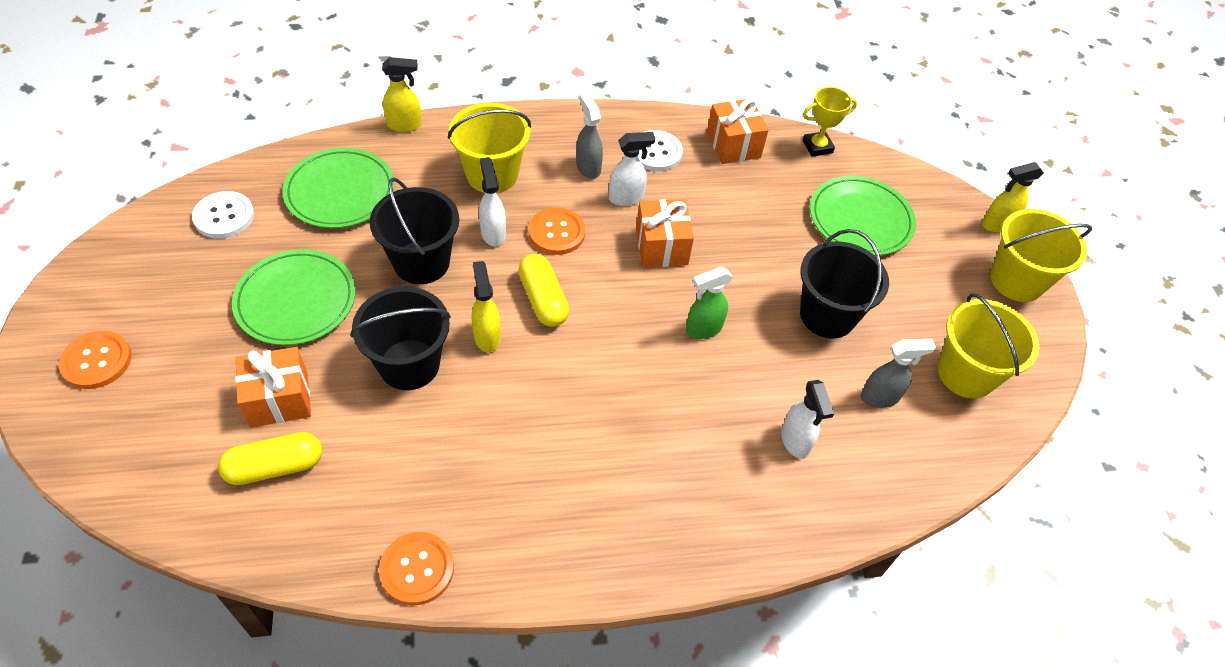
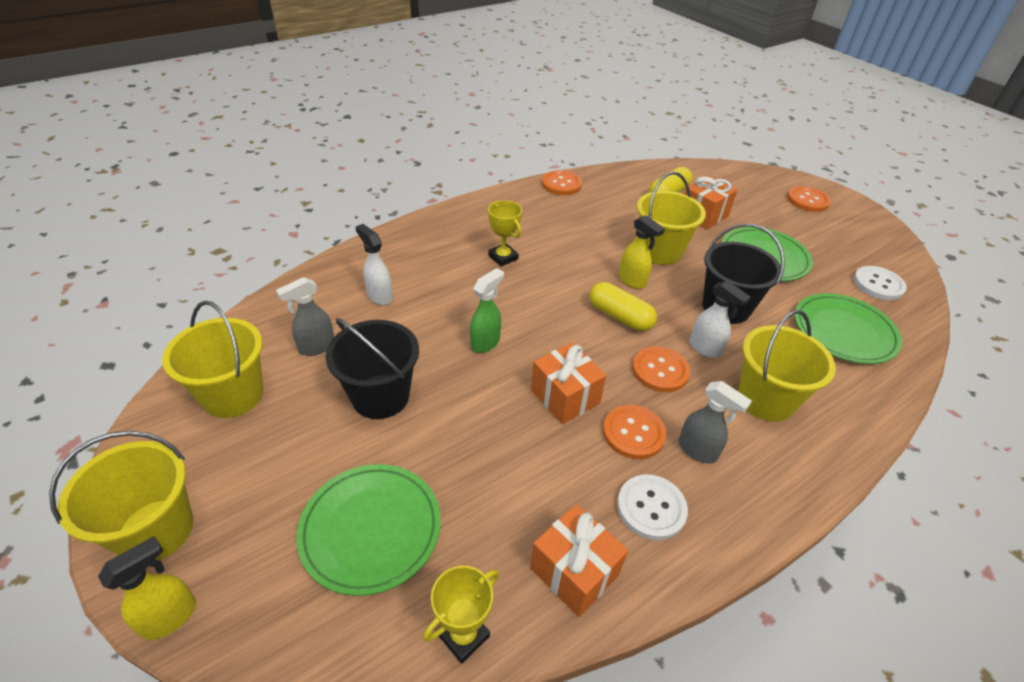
camera: 155 degrees right, 10 degrees down
(405, 125) = (891, 414): yellow spray bottle -> none
(409, 364) = (659, 251): black bucket -> yellow bucket
(614, 441) = (503, 257): none -> yellow trophy
(626, 198) = (633, 433): white spray bottle -> orange button

